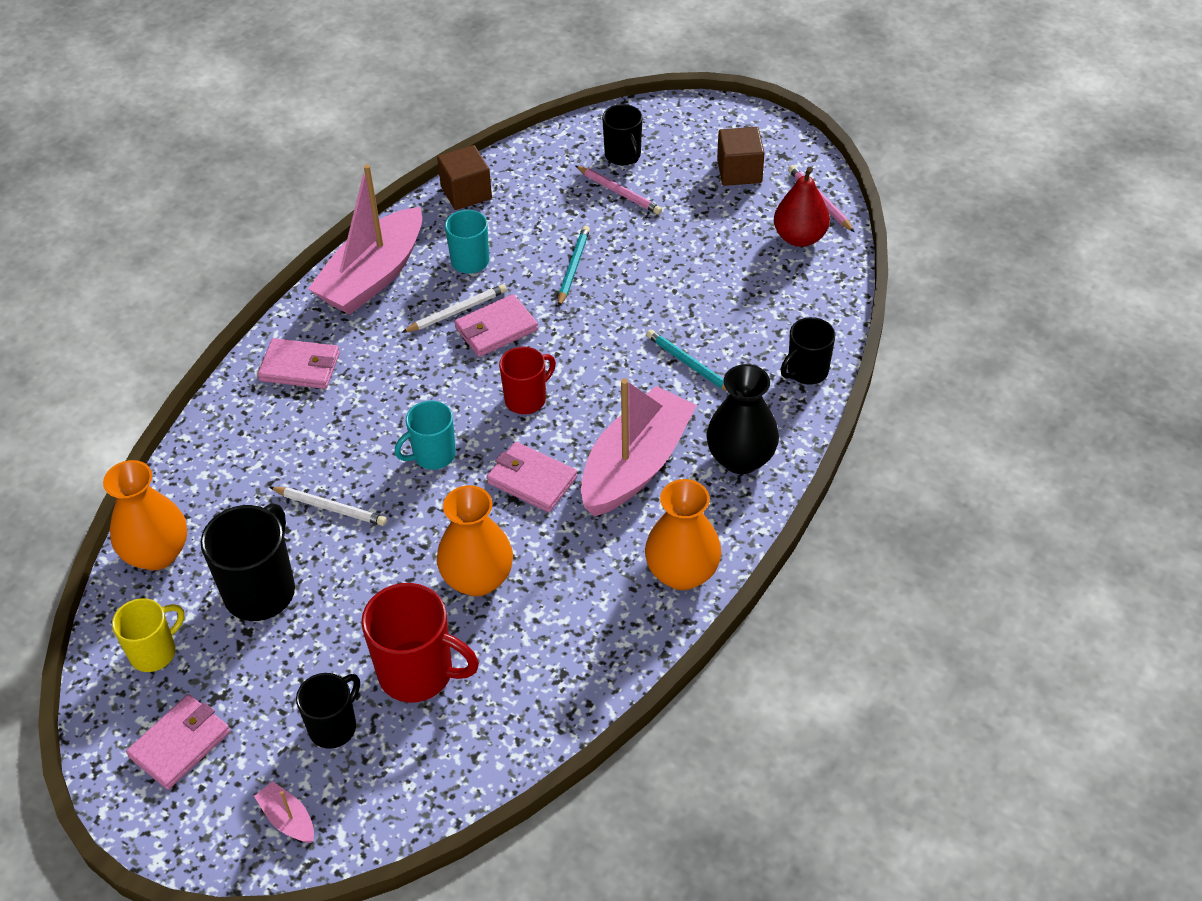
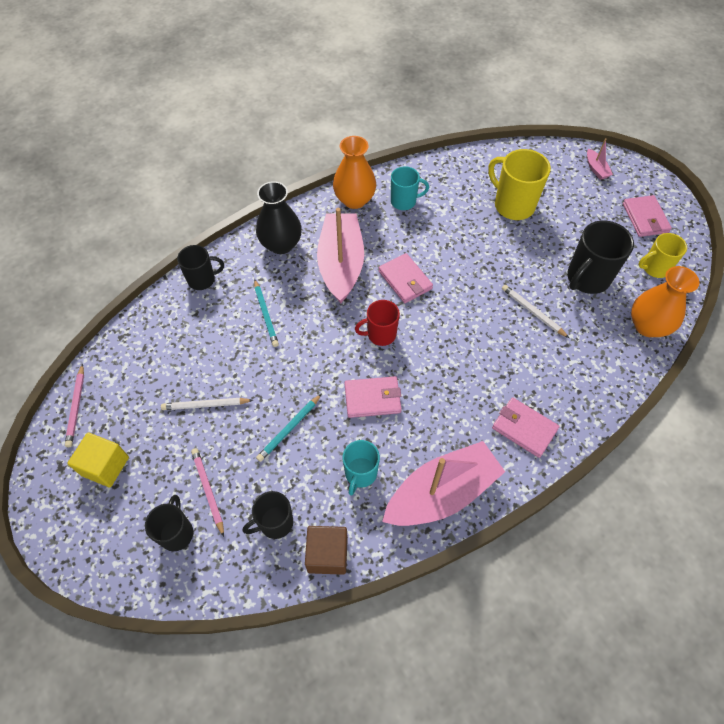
camera: 155 degrees left, 10 degrees up
(180, 744) = (645, 218): pink wallet -> pink wallet turned 75 degrees counterclockwise
(334, 727) = (563, 197): black mug -> black mug (275, 523)
(418, 673) = (513, 205): red mug -> yellow mug
(433, 455) = (457, 320): turquoise mug -> turquoise mug (404, 201)
(457, 311) = (392, 427): white pencil -> white pencil (205, 405)
(477, 579) = (462, 238): orange vase -> none
(636, 465) = (341, 264): pink boat -> pink boat turned 120 degrees clockwise
(739, 171) = (105, 466): brown cube -> yellow cube
(799, 237) = (119, 380): red pear -> none

